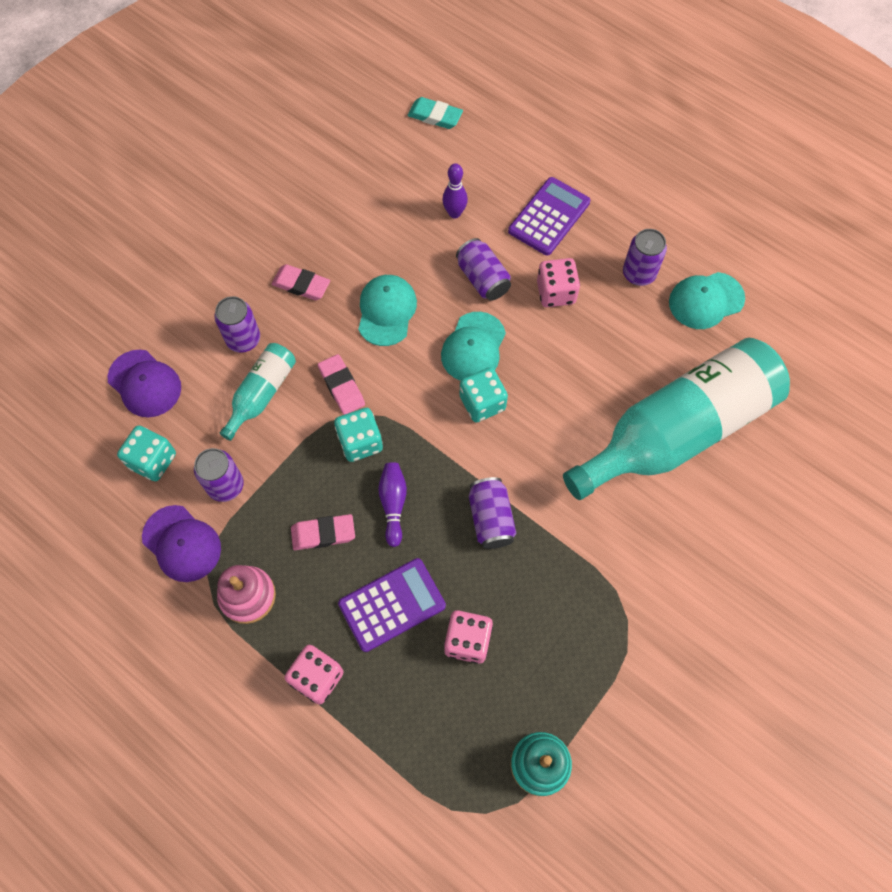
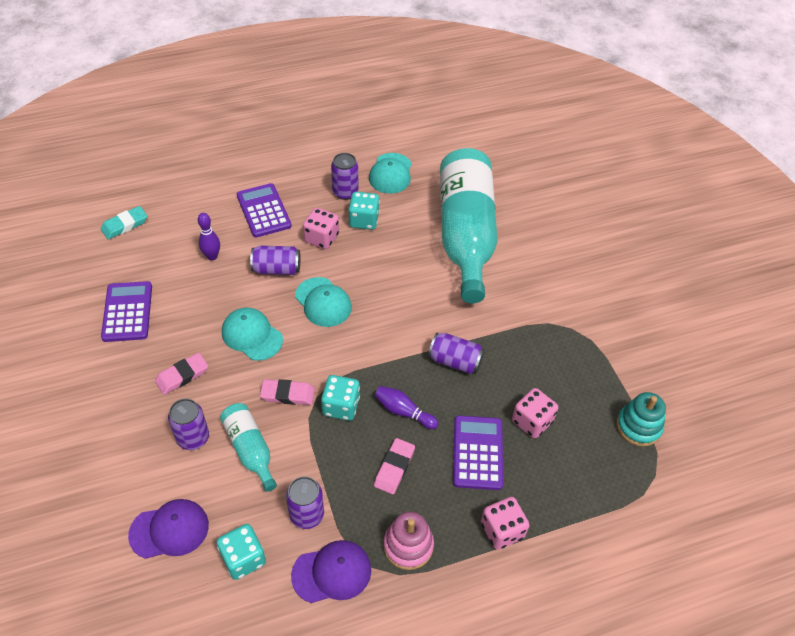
camera: 60 degrees left, 15 degrees down
(338, 192) = (127, 312): none -> purple calculator
(482, 403) = (368, 320): turquoise dice -> turquoise dice (364, 220)

